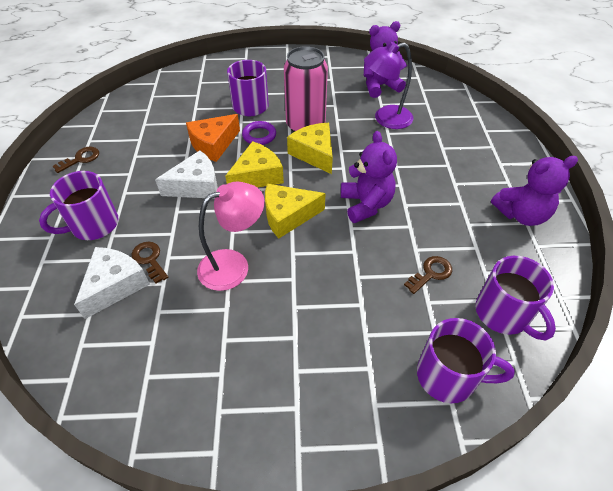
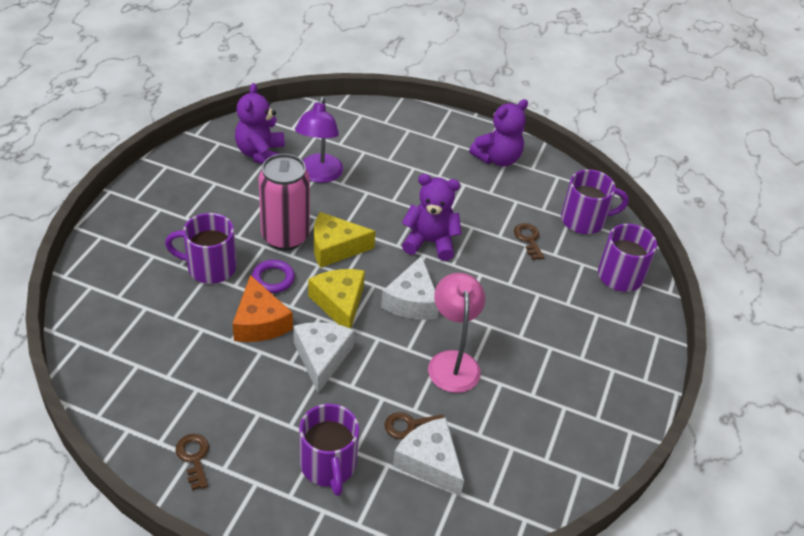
camera: 70 degrees left, 5 degrees down
(288, 216) = (412, 301): yellow cheese -> white cheese
(521, 214) = (497, 159): purple teddy bear -> purple teddy bear turned 45 degrees clockwise

